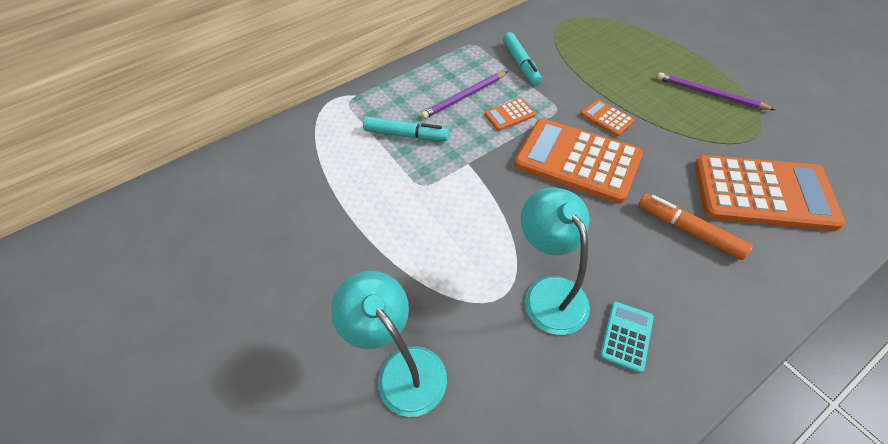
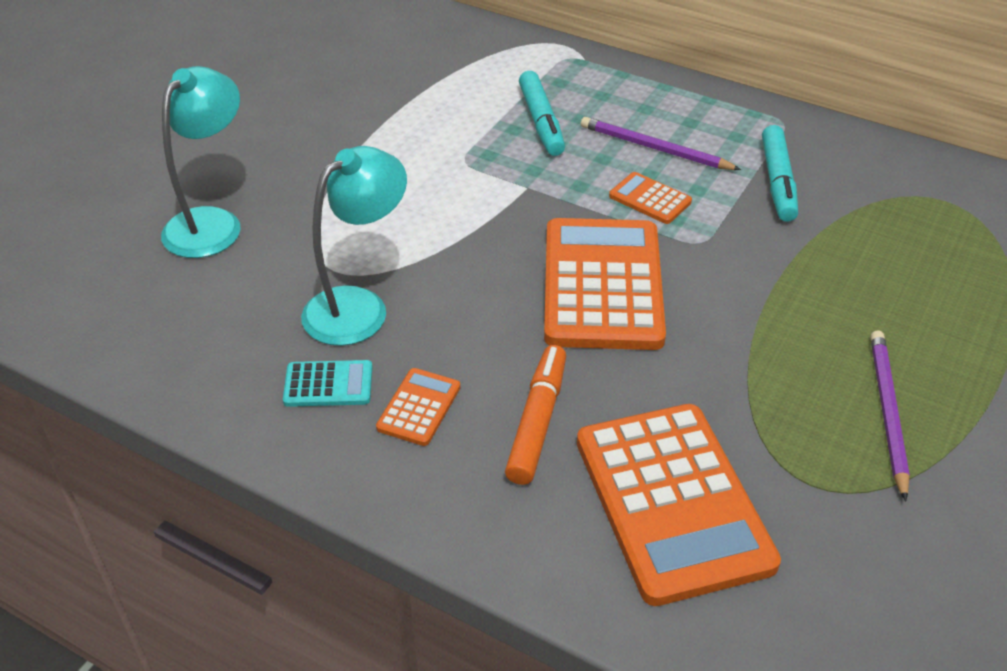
camera: 60 degrees right, 10 degrees down
(521, 64) = (778, 182): turquoise marker -> turquoise marker turned 45 degrees counterclockwise
(606, 118) = (720, 298): orange calculator -> orange calculator (419, 407)

